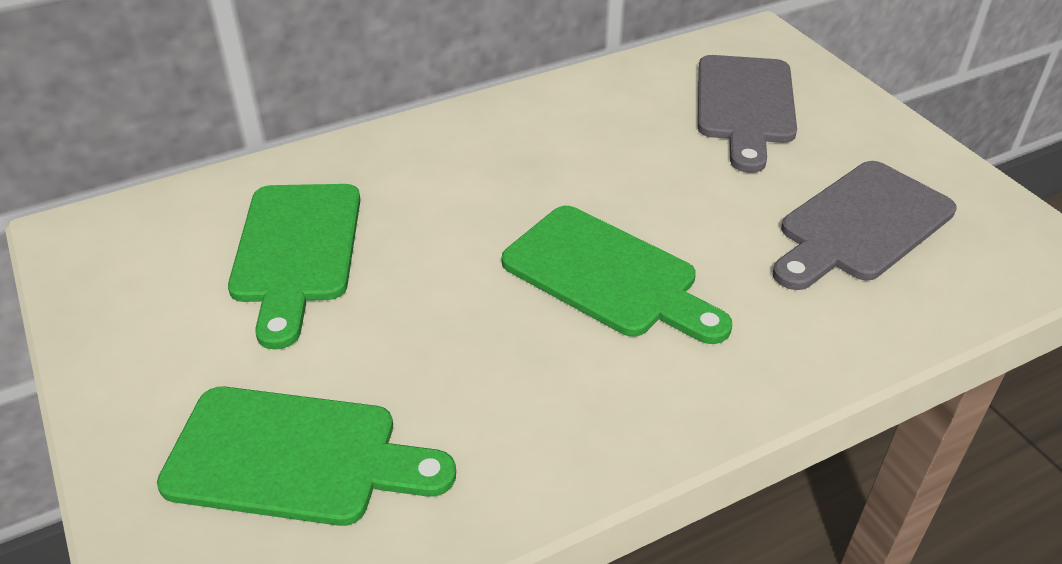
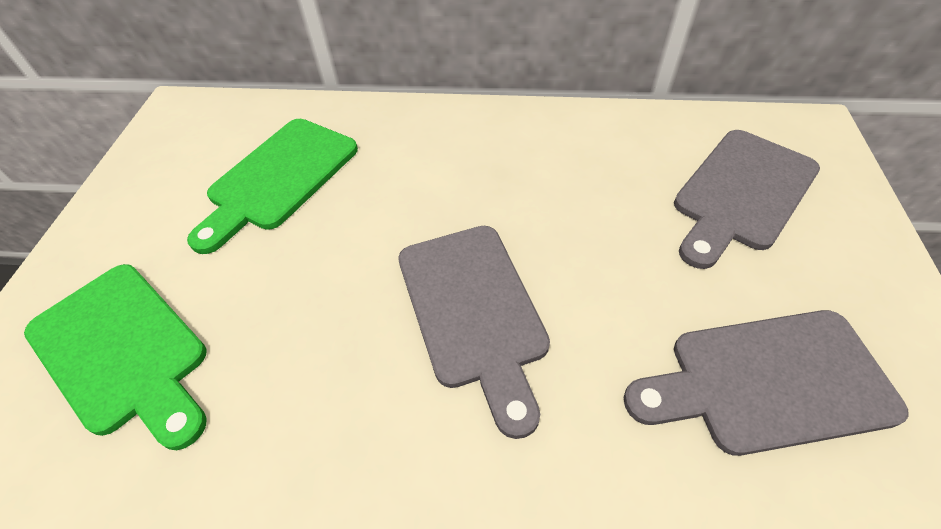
camera: 35 degrees right, 10 degrees up
(607, 275) = (473, 311): green cutting board -> grey cutting board

